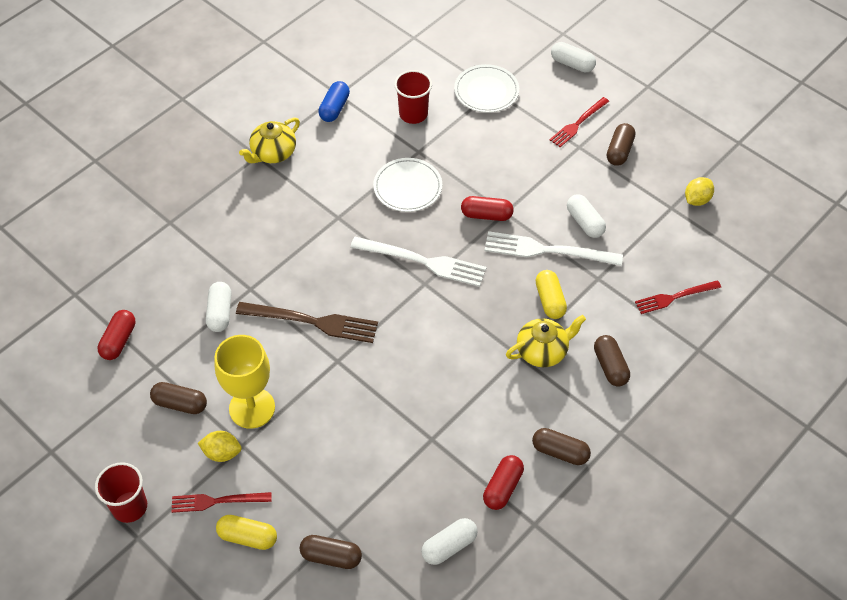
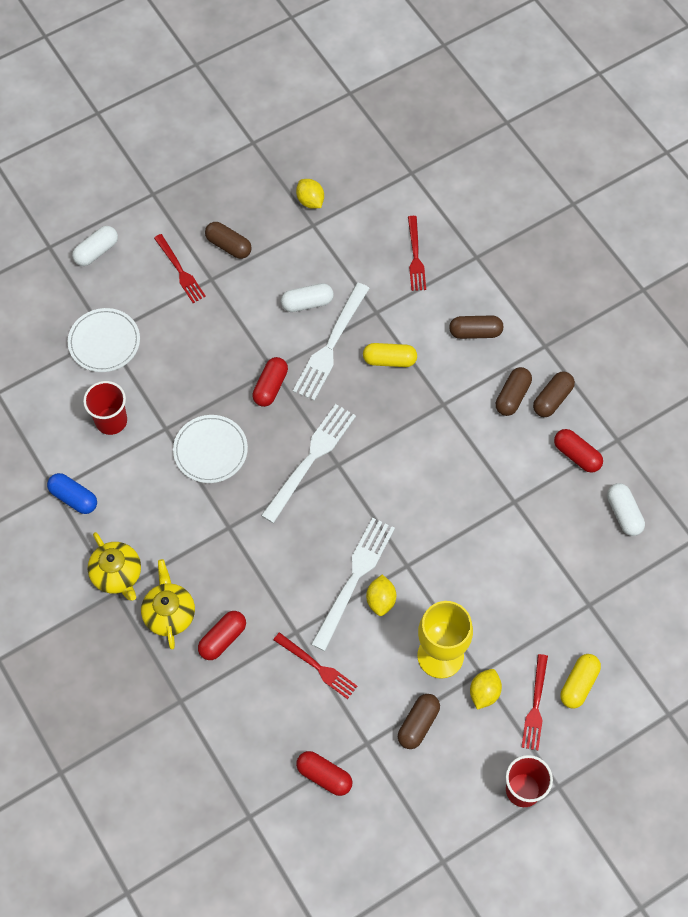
camera: 75 degrees left, 10 degrees up
(220, 313) = (317, 667): white capsule -> red fork
(232, 238) = (222, 639): none -> red capsule
(296, 347) = (381, 600): none -> yellow lemon
(313, 322) = (354, 579): brown fork -> white fork
(331, 556) = (613, 614): brown capsule -> brown capsule (512, 396)
(542, 351) = (444, 382): yellow teapot -> yellow teapot (169, 613)

